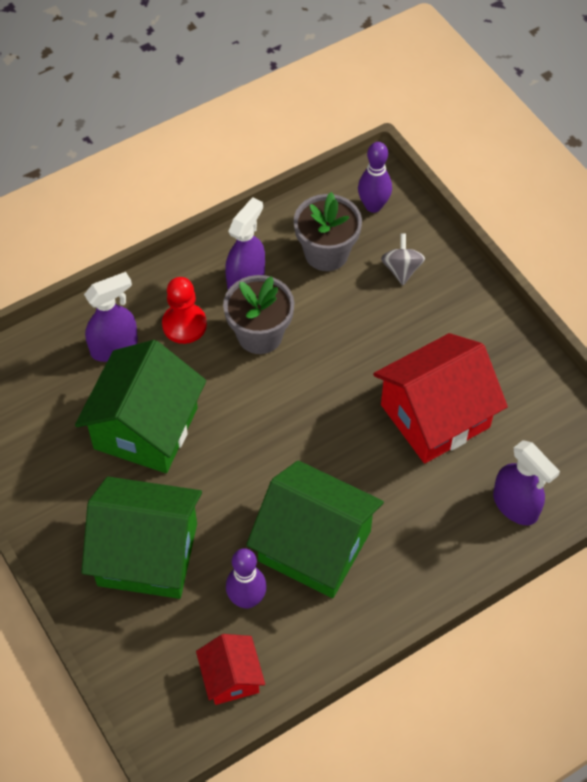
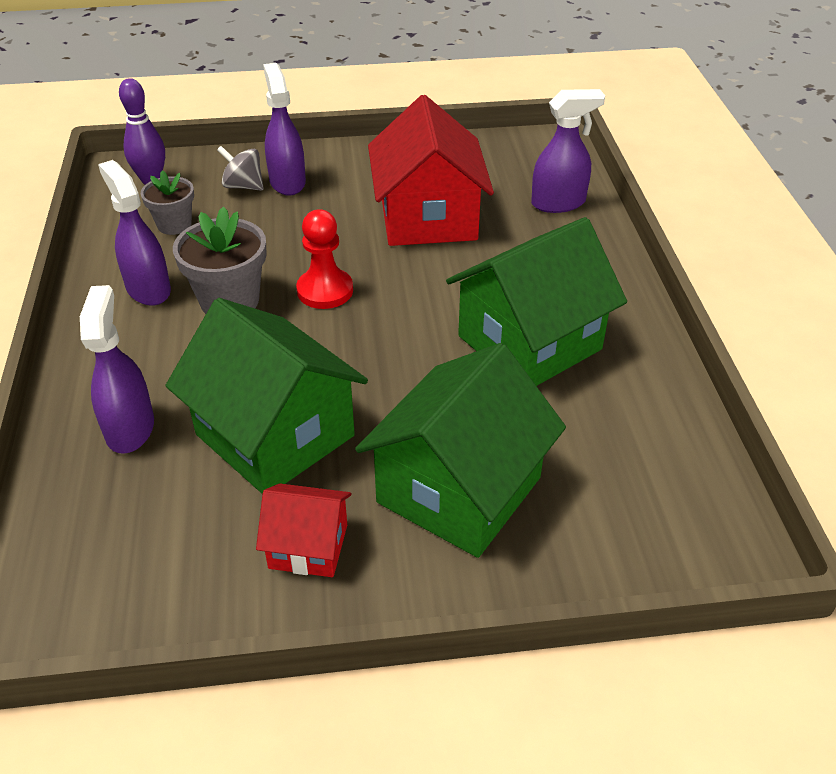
camera: 65 degrees left, 15 degrees down
(184, 325) = (159, 356): red pawn -> red pawn (325, 291)
(231, 677) = (669, 463): red house -> red house (308, 546)
(247, 599) = (570, 417): purple bowling pin -> none
(326, 253) = (174, 225): grey flower pot -> grey flower pot, size x0.64
(425, 295) = (287, 182): none -> purple spray bottle

